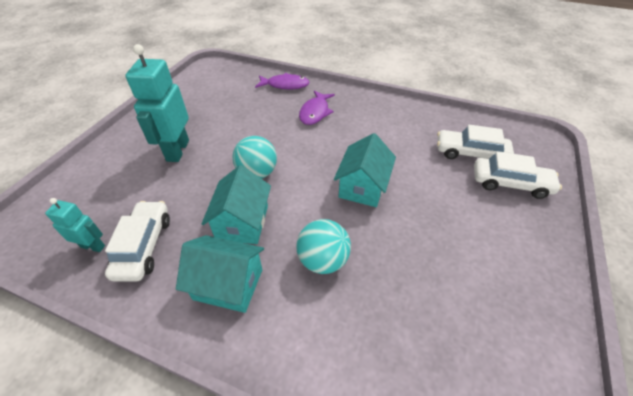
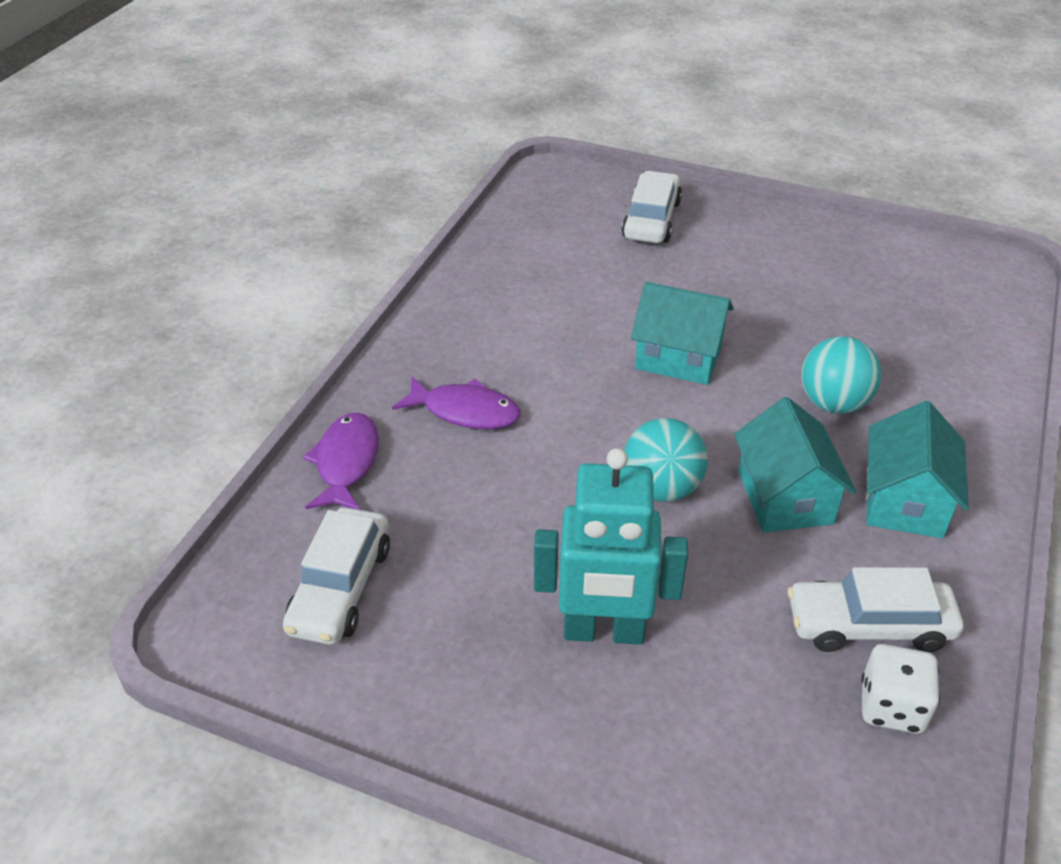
camera: 90 degrees left, 5 degrees down
(93, 246) = (891, 707): turquoise robot -> white dice
(242, 222) = (785, 497): turquoise house -> turquoise house turned 75 degrees clockwise
(470, 153) = (587, 242): white car -> white car (341, 588)

